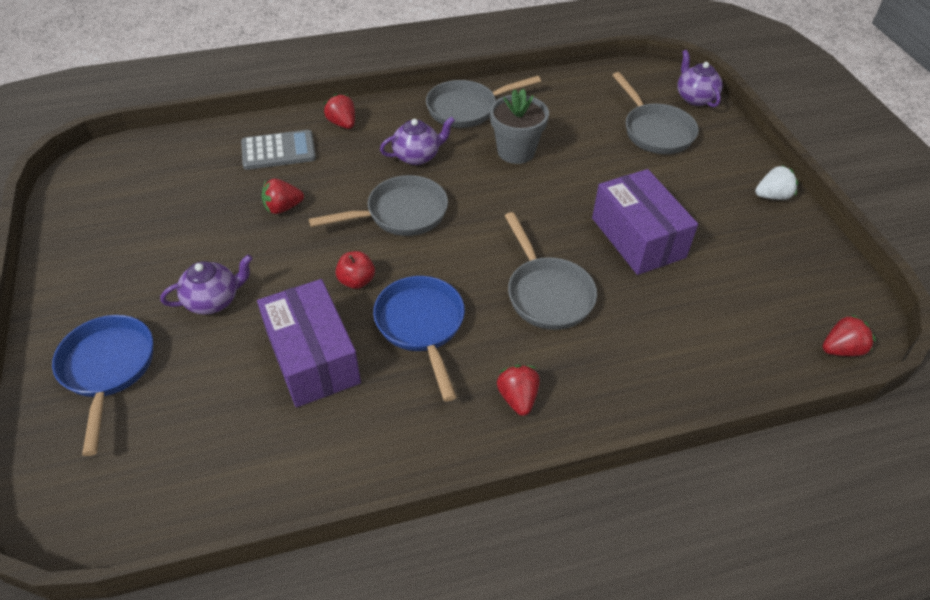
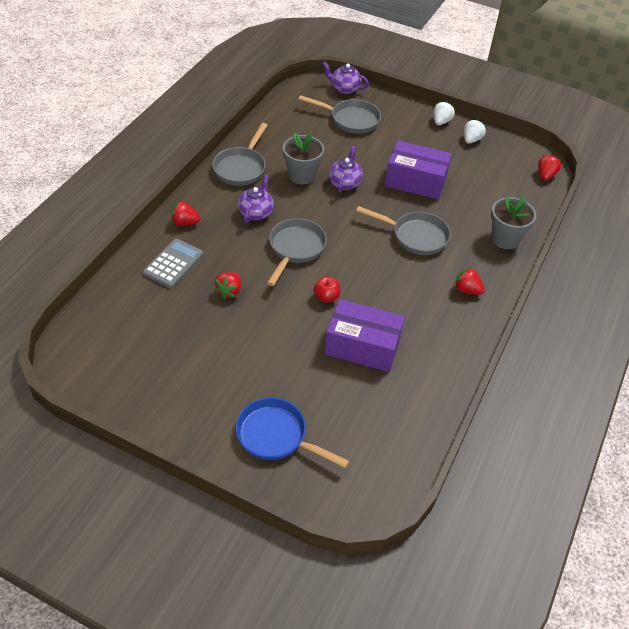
camera: 50 degrees left, 0 degrees up
(214, 300) = (272, 363): purple teapot -> purple teapot (345, 183)
(421, 326) = (387, 293): blue pan -> none
(660, 380) = (505, 239): none -> grey flower pot
(786, 239) = (471, 140): none -> white strawberry

